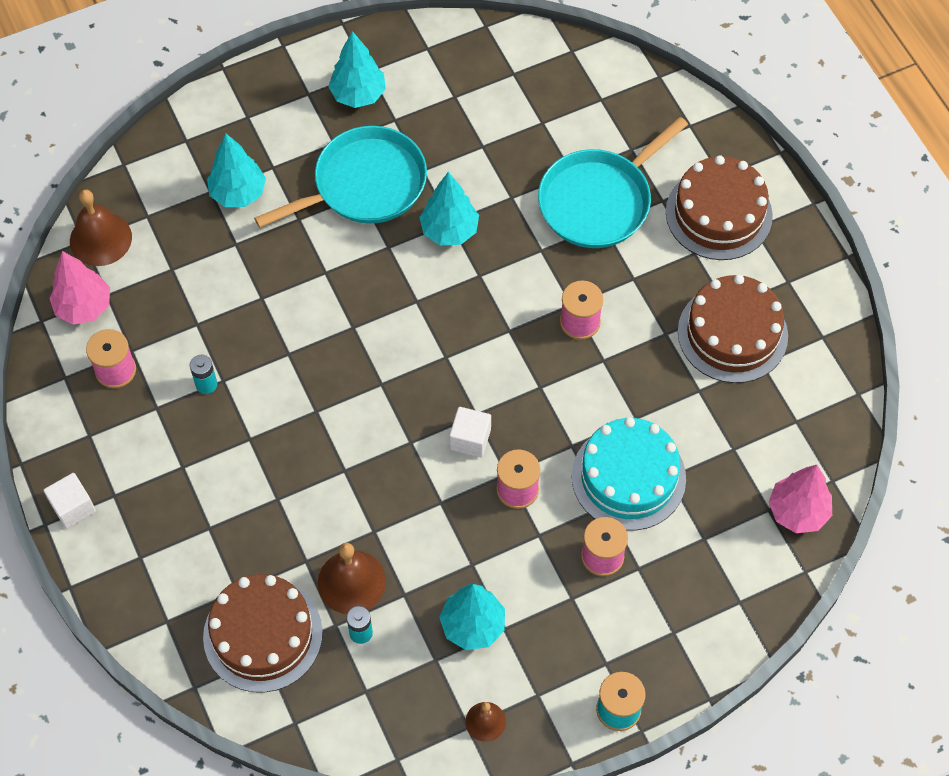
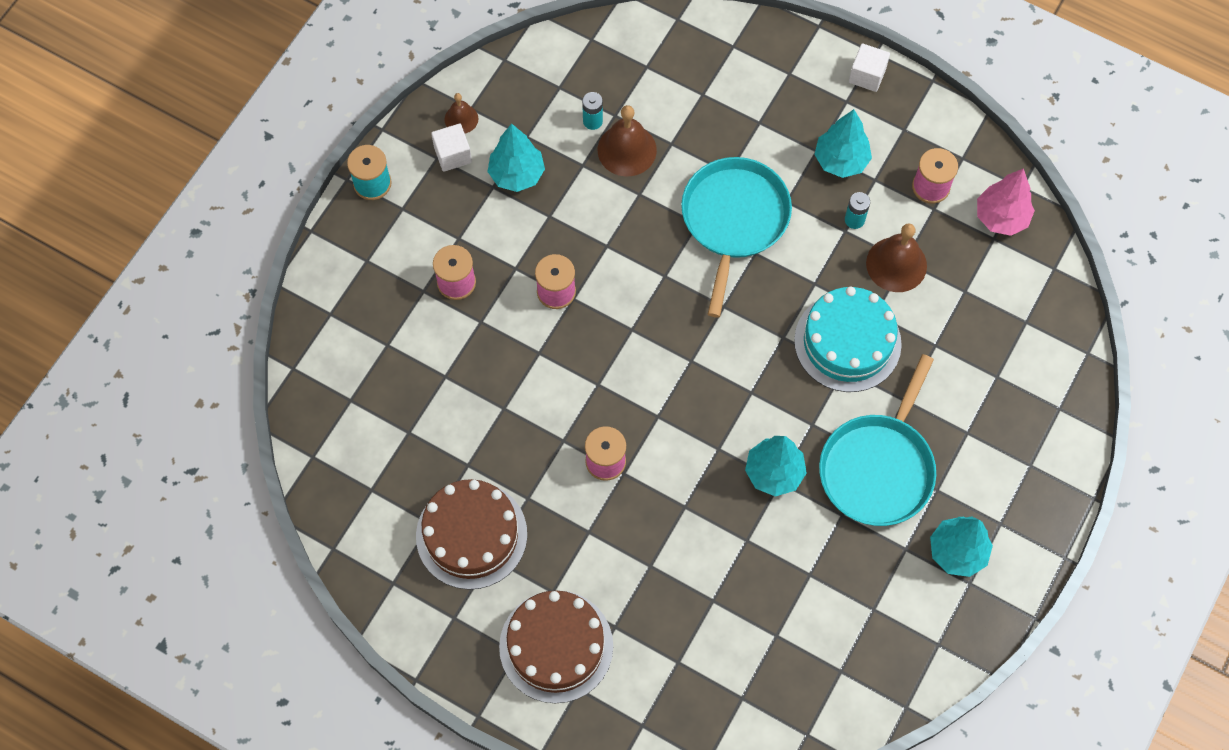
camera: 145 degrees right, 5 degrees up
(100, 239) = (1042, 278): brown bell -> brown bell (896, 264)
(238, 193) = (973, 389): turquoise tree -> turquoise tree (841, 160)
(262, 634) = (660, 78): brown cake -> none
(470, 439) = (621, 307): white cube -> white cube (453, 155)
(599, 200) = (669, 588): turquoise pan -> turquoise pan (734, 220)
(628, 477) = (477, 355): turquoise cake -> turquoise cake (847, 342)
(797, 512) = (326, 412): pink tree -> none

